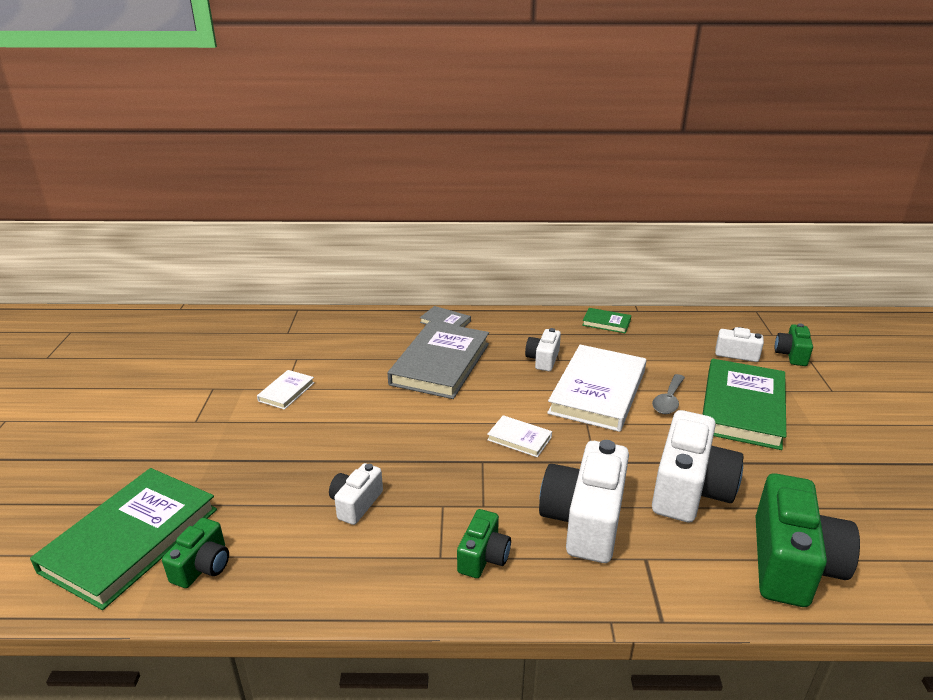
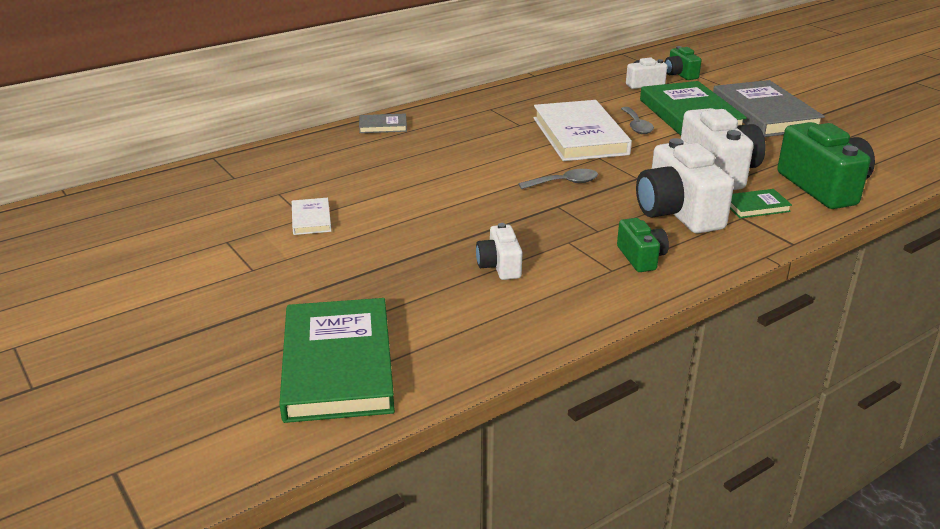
camera: 35 degrees left, 0 degrees up
(203, 566) = (435, 352): green camera -> none
(440, 364) = (426, 156): grey book -> grey book (764, 114)
(519, 438) = (564, 183): white book -> grey spoon
(543, 359) = (508, 128): white camera -> none
(606, 323) = (522, 90): green book -> green book (756, 206)

